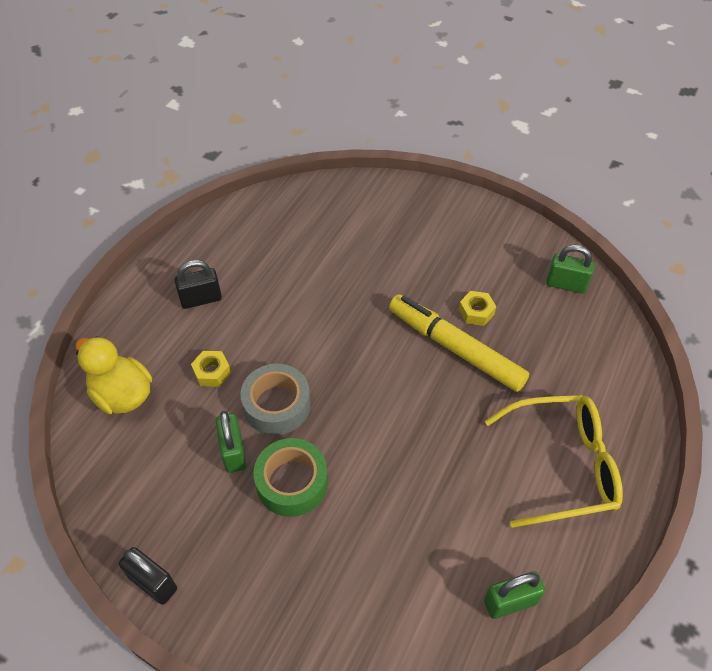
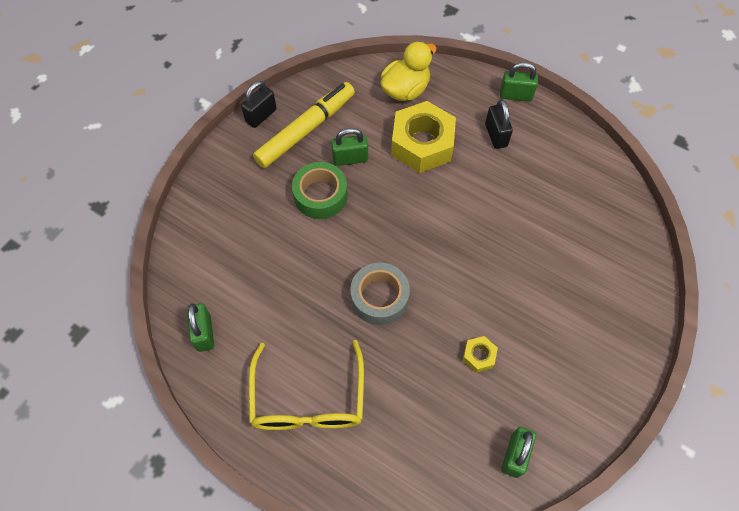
camera: 95 degrees right, 10 degrees up
(143, 281) = (515, 95): none -> green padlock
(212, 372) = (422, 144): yellow nut -> yellow nut, size x2.28
(277, 405) = (388, 187): grey tape -> grey tape (379, 297)
(455, 348) = (437, 330): yellow marker -> yellow marker (306, 130)

